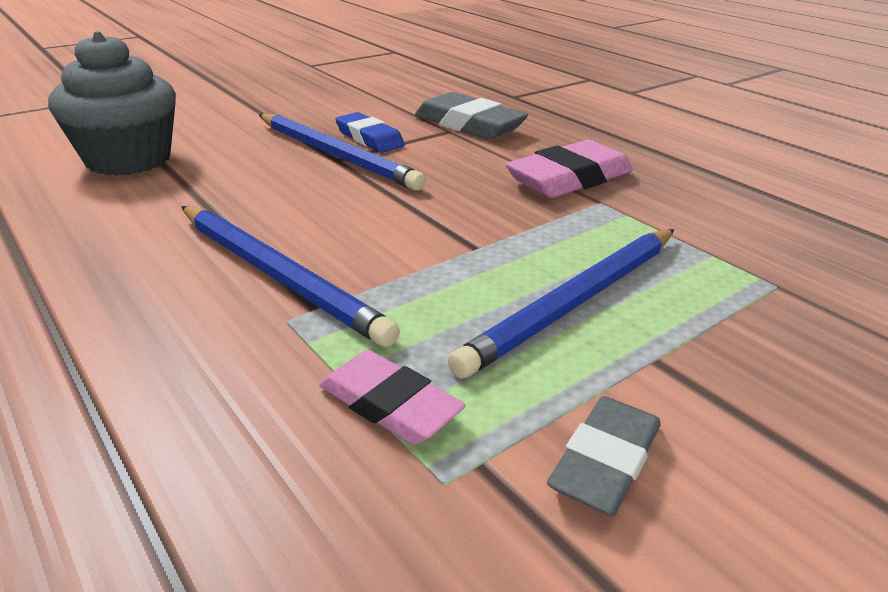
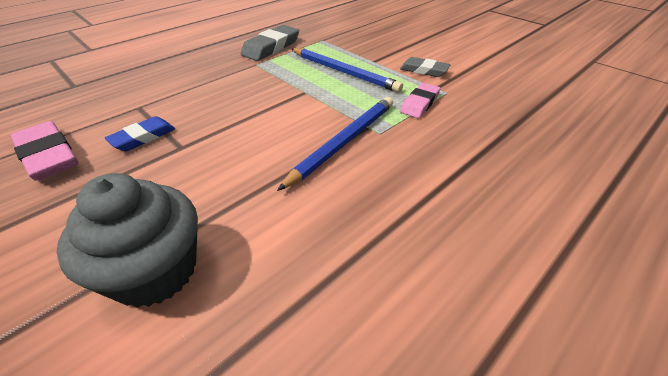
camera: 95 degrees left, 10 degrees up
(336, 155) = (174, 147): blue pencil -> none
(469, 124) = (129, 100): grey eraser -> grey eraser (271, 47)
(569, 178) = (227, 70): pink eraser -> pink eraser (49, 155)

